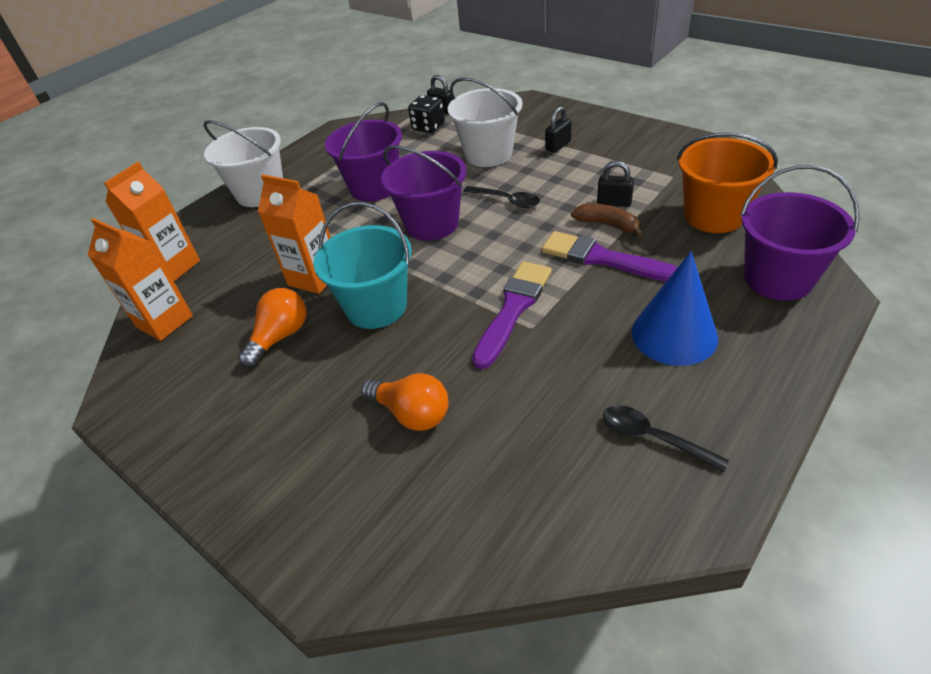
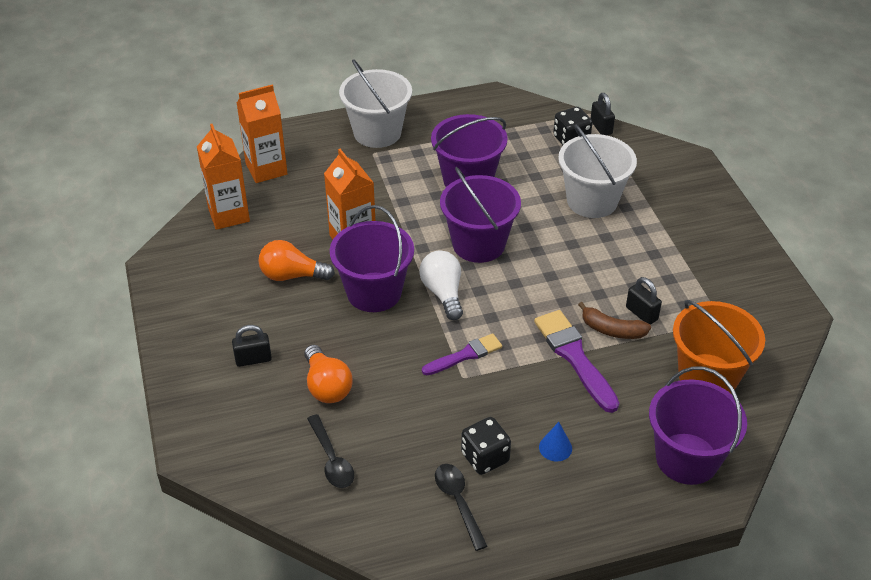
camera: 30 degrees right, 0 degrees up
(280, 337) = (292, 275): orange light bulb -> orange light bulb turned 150 degrees counterclockwise
(376, 307) = (374, 292): turquoise bucket -> purple bucket
(441, 273) = (443, 293): none -> white light bulb
(506, 200) = (558, 258): black spoon -> black spoon (331, 459)
(513, 309) = (465, 355): purple brush -> purple brush, size x0.64
(558, 146) = (660, 228): black padlock -> black padlock (253, 359)
(607, 224) = (612, 330): brown banana -> brown banana turned 135 degrees clockwise
(628, 381) = (485, 457): none -> black dice
(674, 334) = (555, 447): blue cone -> blue cone, size x0.44

